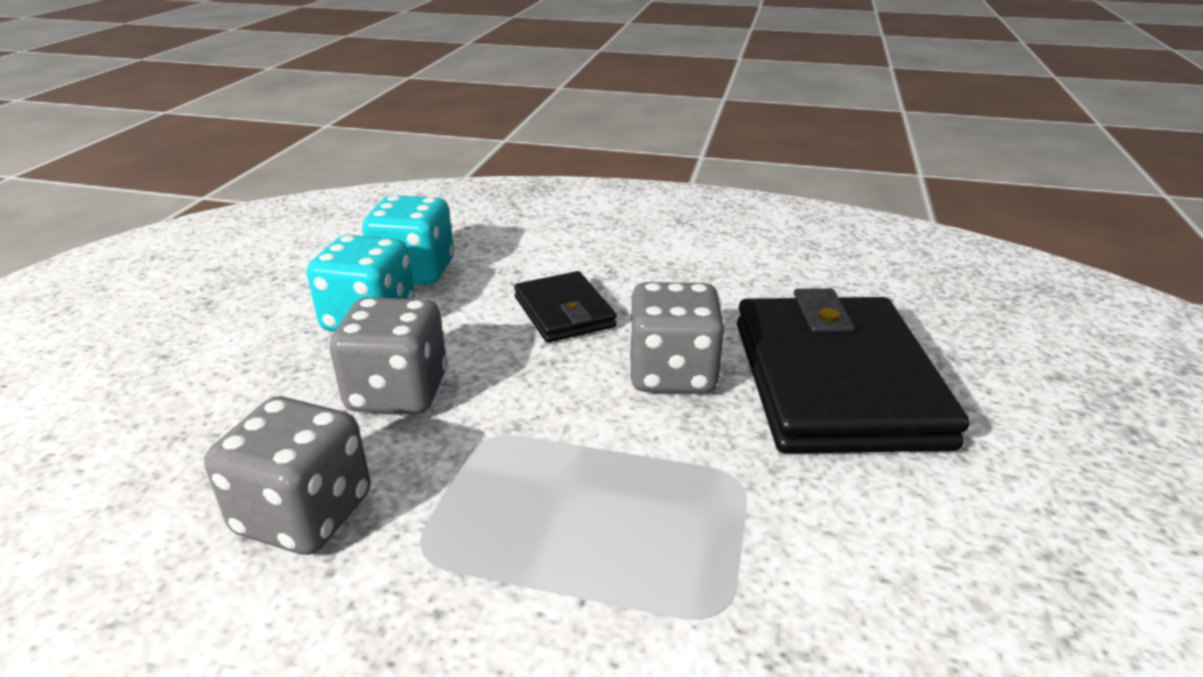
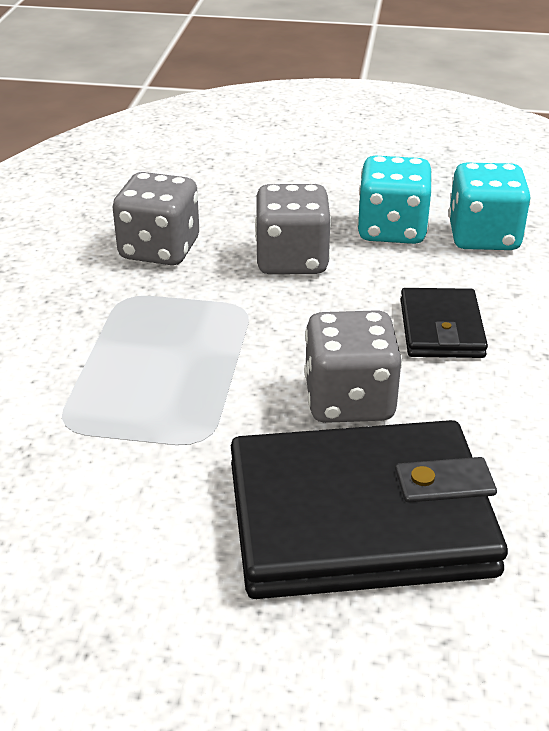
camera: 85 degrees right, 5 degrees up
(564, 312) = (441, 329): black wallet -> black wallet turned 60 degrees counterclockwise

